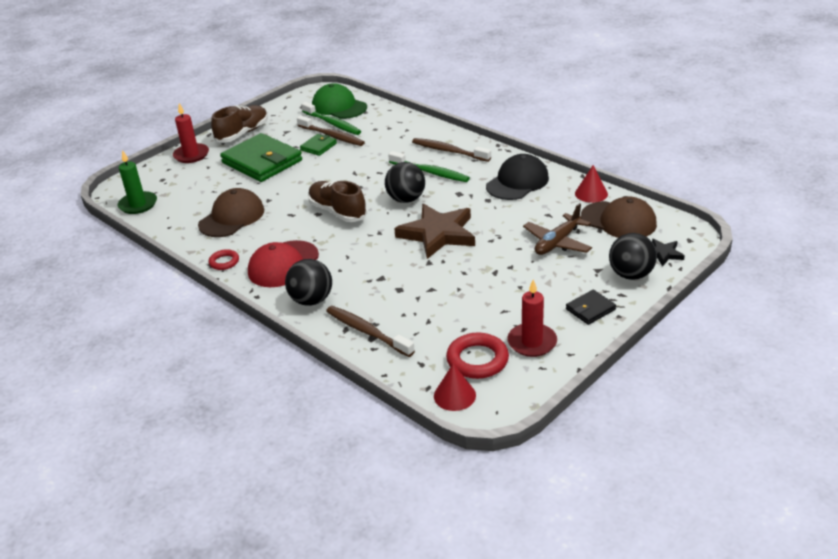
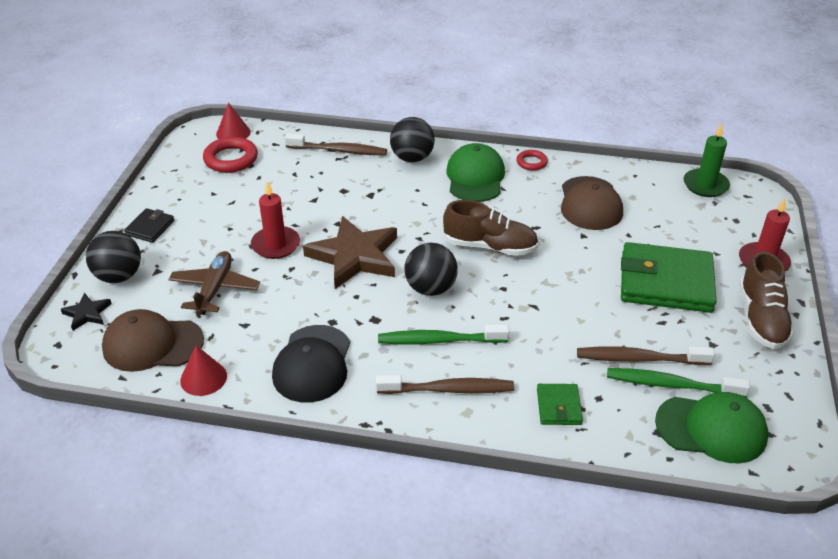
camera: 145 degrees right, 5 degrees up
(283, 264) = (475, 177): red cap -> green cap
(318, 147) = (631, 332): green wallet -> green wallet (559, 407)
(532, 342) = (192, 184): red candle -> red candle (275, 245)

